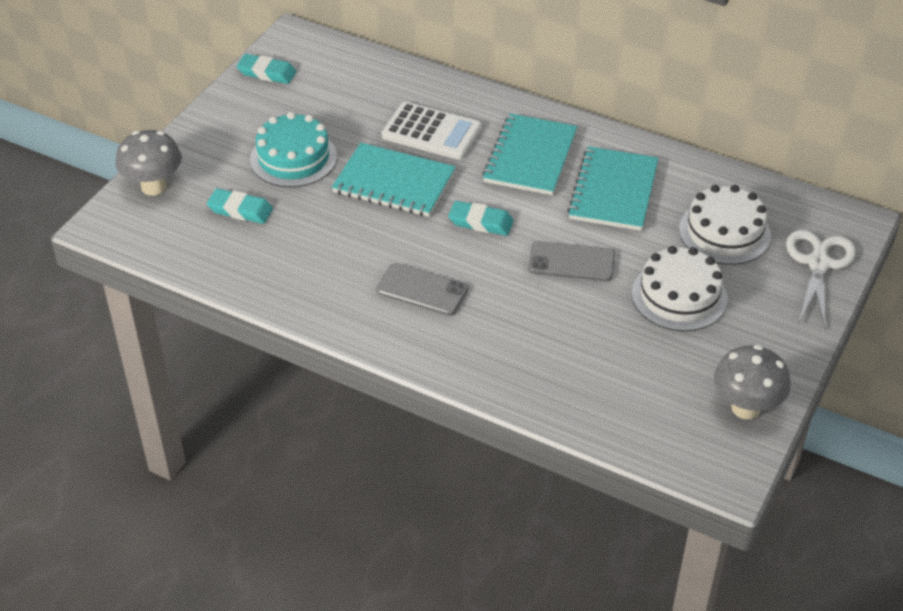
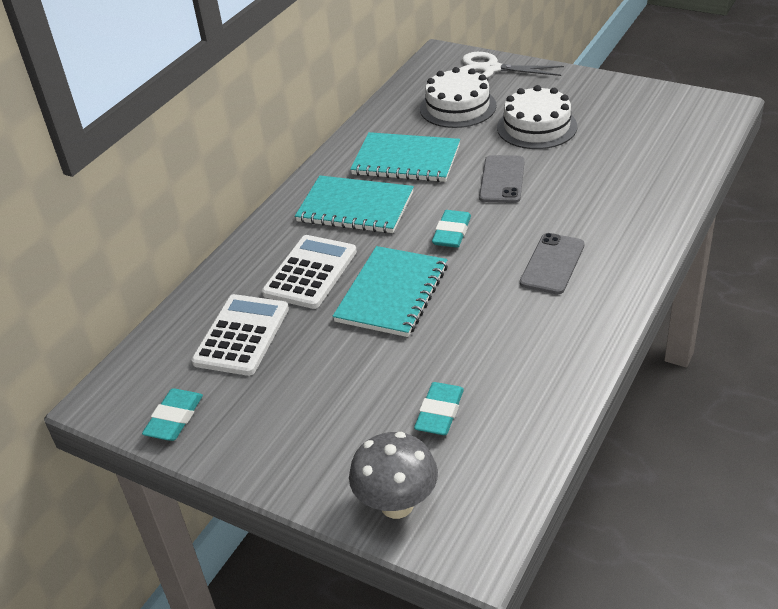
camera: 85 degrees left, 5 degrees down
(293, 158) = (346, 376): turquoise cake -> none
(354, 98) = (241, 335): none -> white calculator
(746, 408) = (652, 99): grey mushroom -> none

